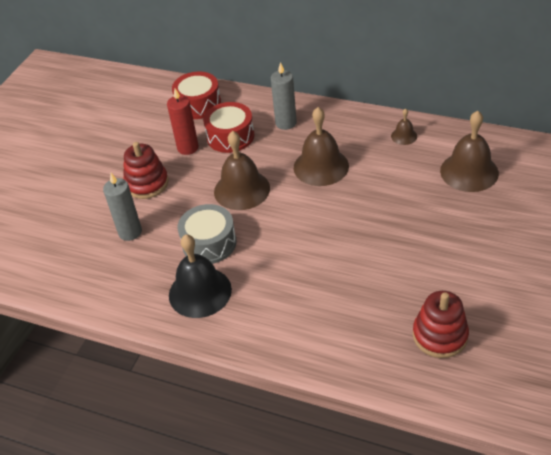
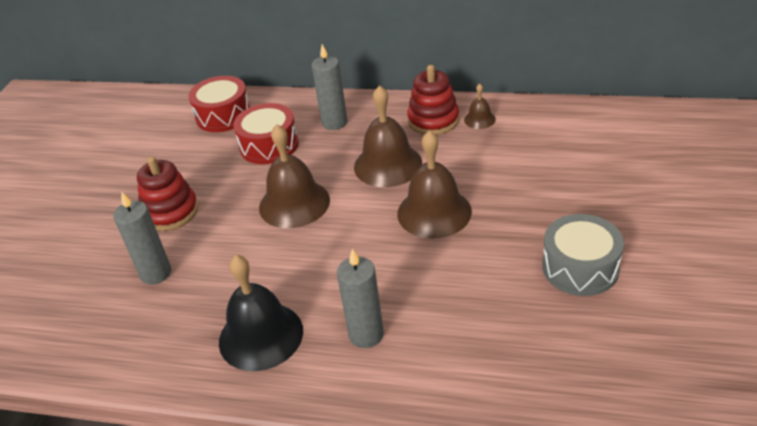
camera: 10 degrees left, 5 degrees down
(188, 148) = (217, 164): red candle -> none
(209, 243) = (263, 272): grey drum -> grey drum (580, 267)
(276, 302) = (366, 334): none -> grey candle
(440, 335) = (589, 345): red stacking toy -> red stacking toy (433, 120)
(469, 171) = (567, 148): brown bell -> brown bell (434, 212)

